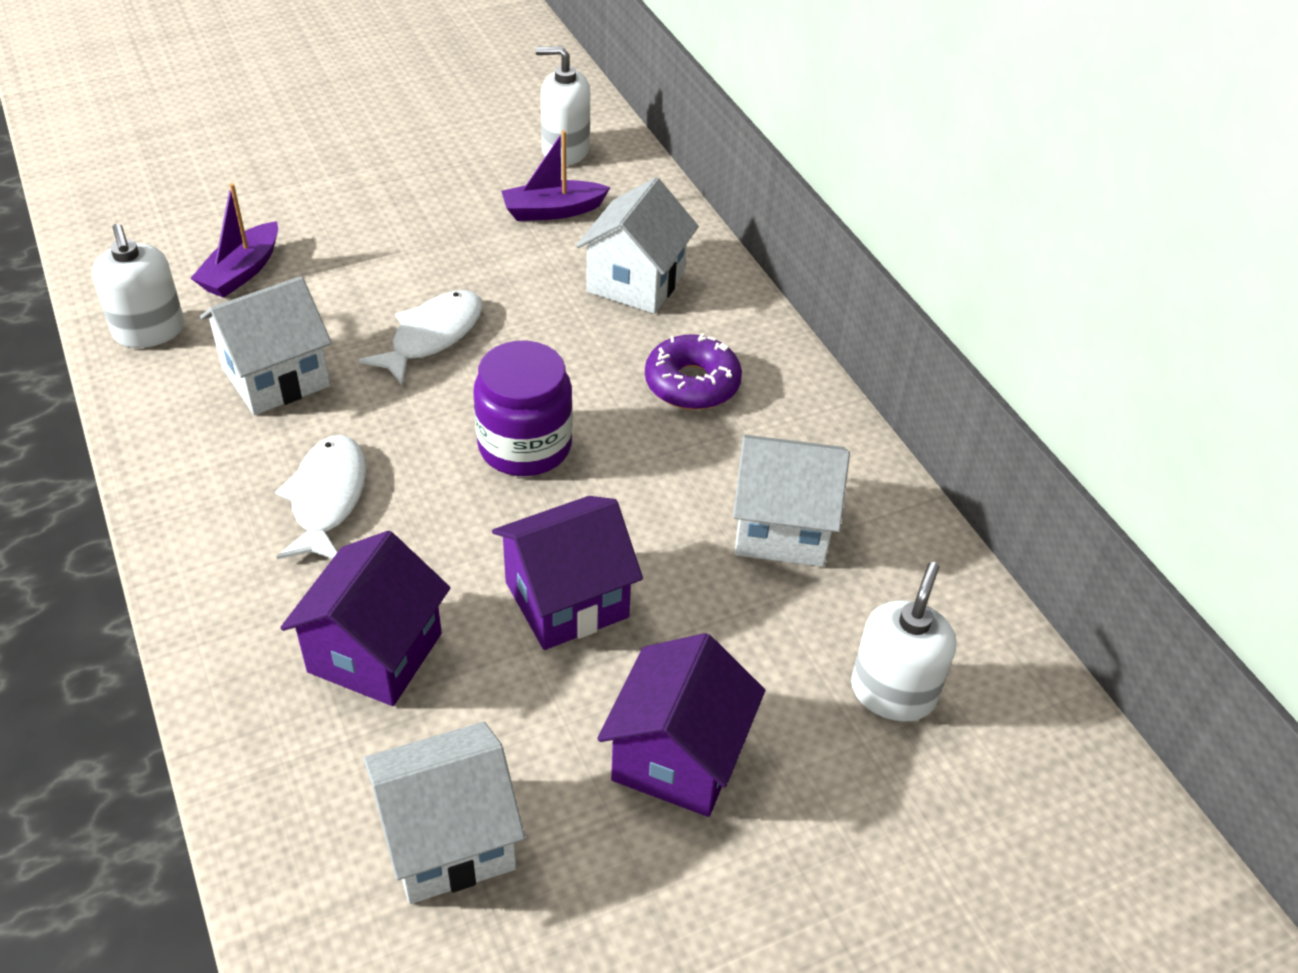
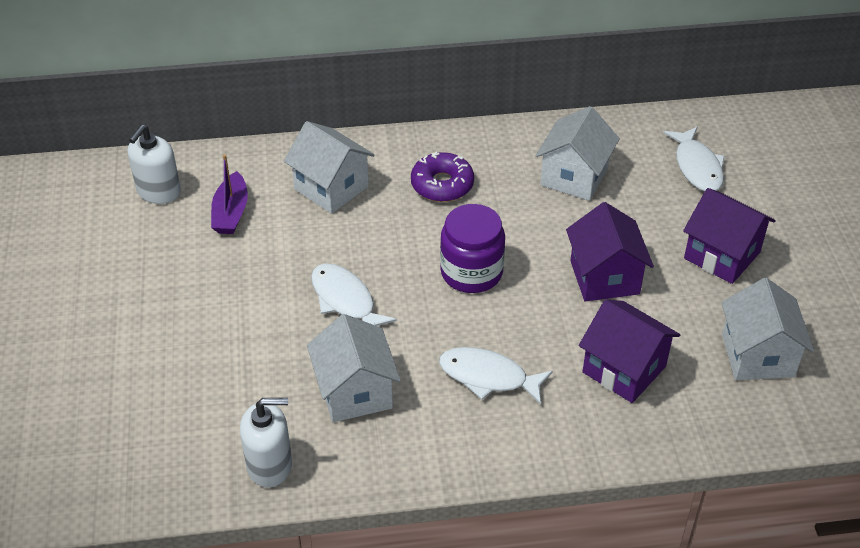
camera: 70 degrees left, 0 degrees up
(242, 271) = (220, 401): purple boat -> none
(893, 692) = (697, 167): white soap dispenser -> white fish

